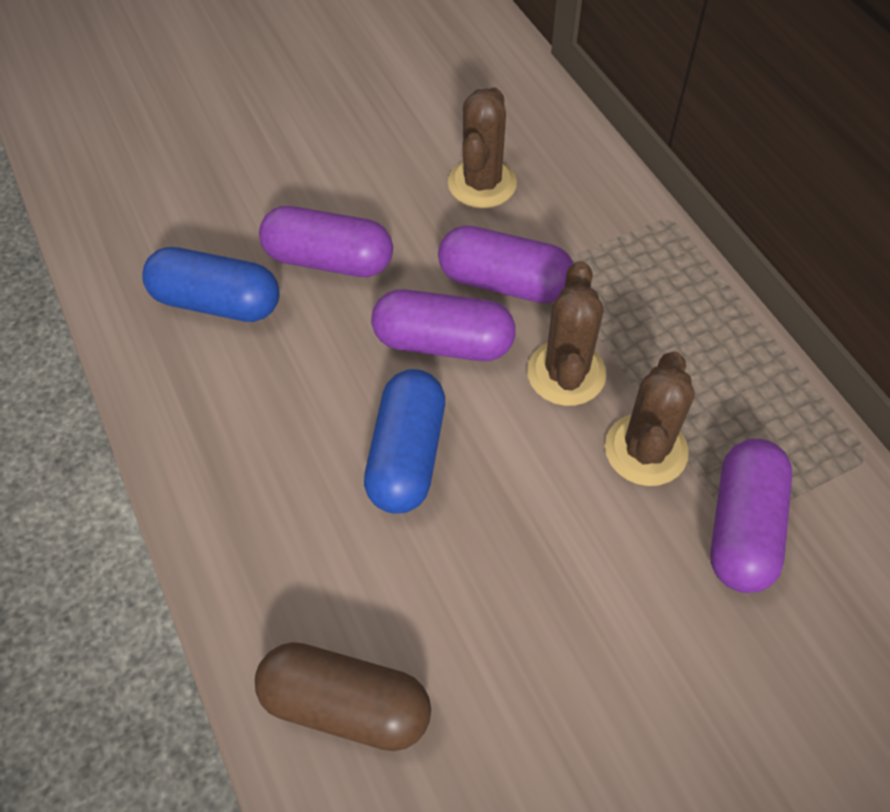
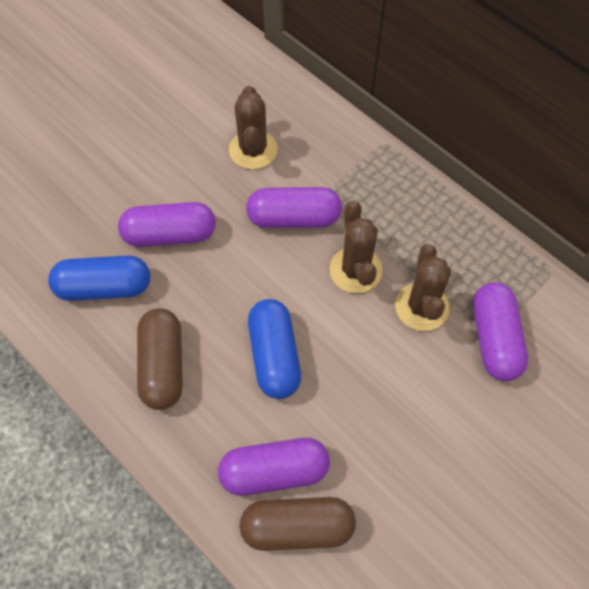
camera: 20 degrees left, 5 degrees up
(250, 423) = (163, 366): none -> brown capsule
(443, 342) = (269, 272): purple capsule -> purple capsule (274, 471)

